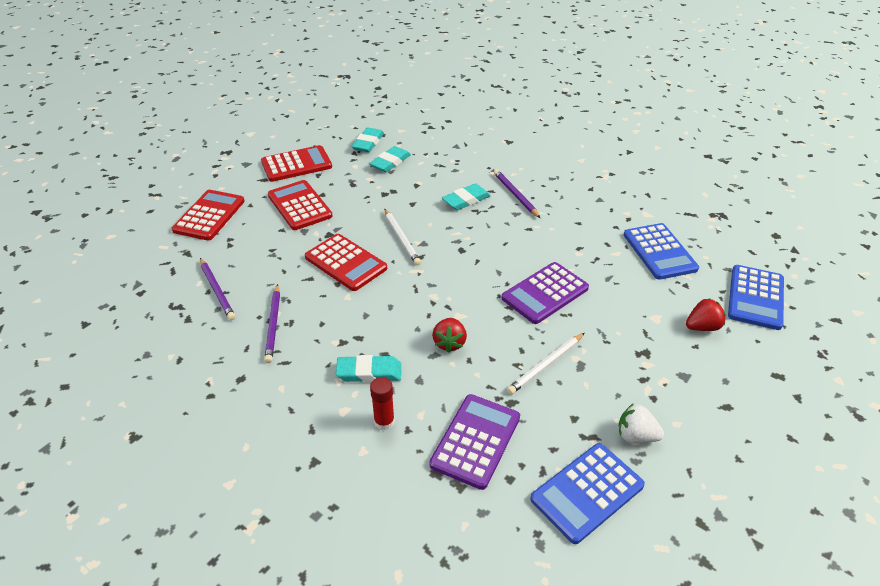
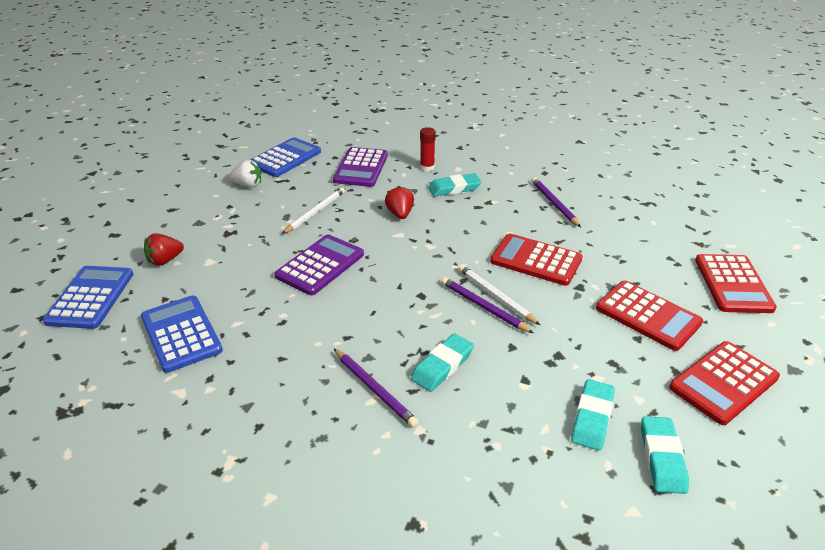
camera: 165 degrees right, 5 degrees down
(217, 290) = (630, 218): purple pencil -> purple pencil (483, 307)

